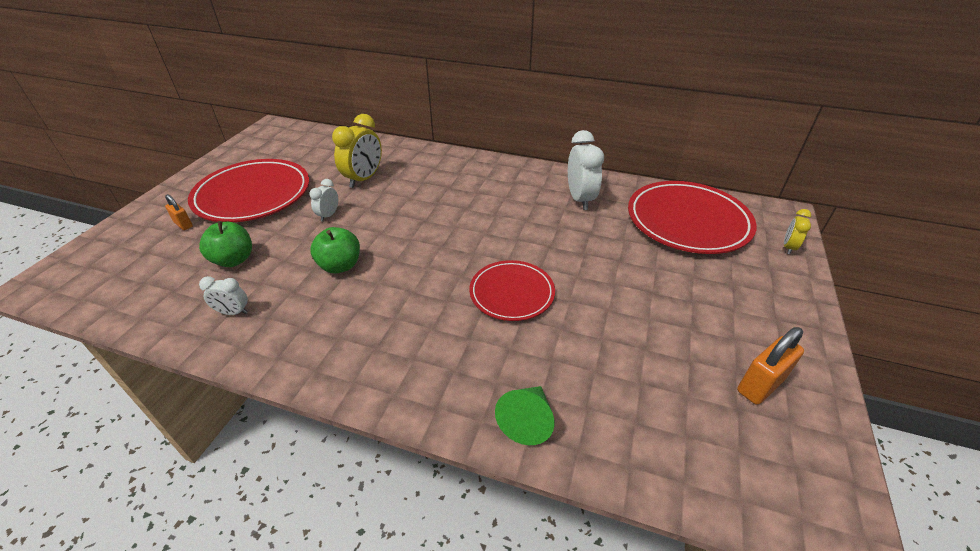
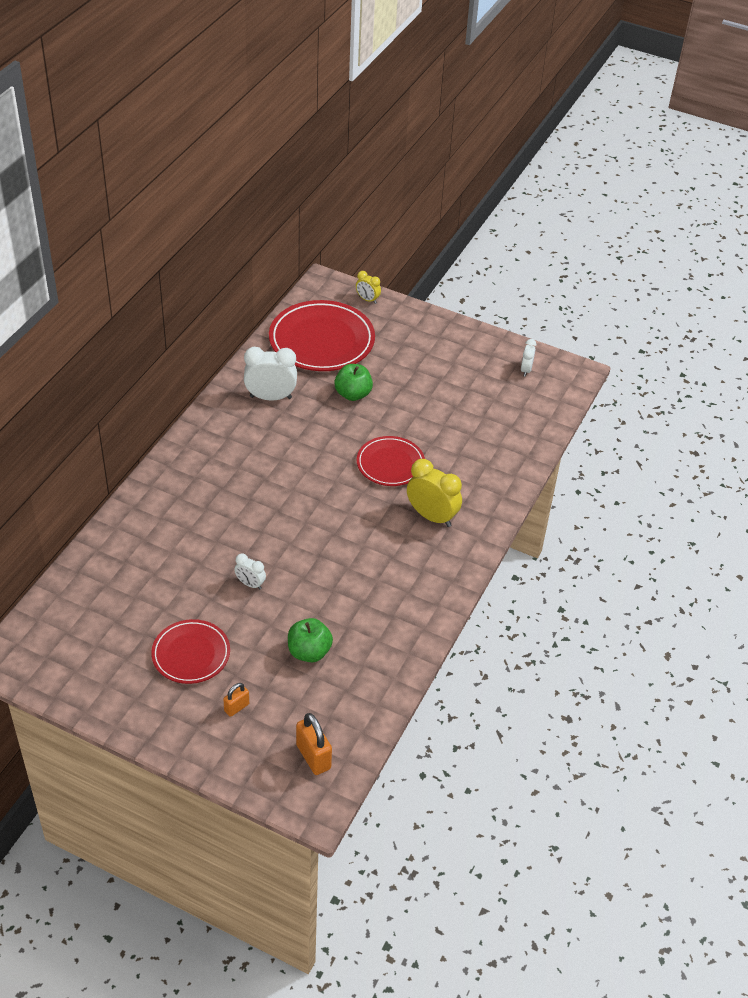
camera: 85 degrees left, 5 degrees up
(233, 312) = (383, 640): white clock -> white clock (526, 370)
(253, 195) = (191, 654): red plate -> red plate, size x0.60
(340, 266) = (334, 571): green apple -> green apple (353, 394)
(364, 179) = (185, 557): yellow clock -> yellow clock (432, 516)
(527, 421) = (505, 474): green cone -> none
(759, 385) = (491, 366): orange padlock -> orange padlock (313, 757)

